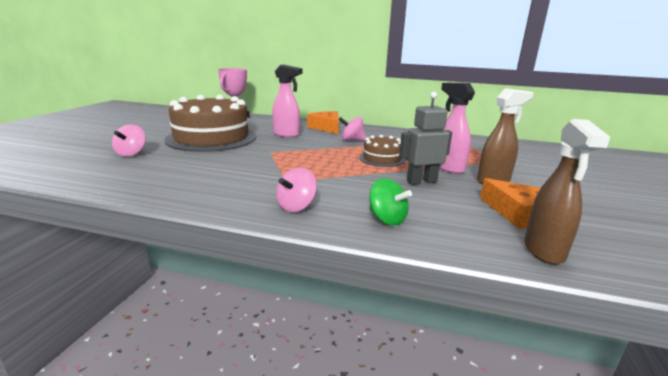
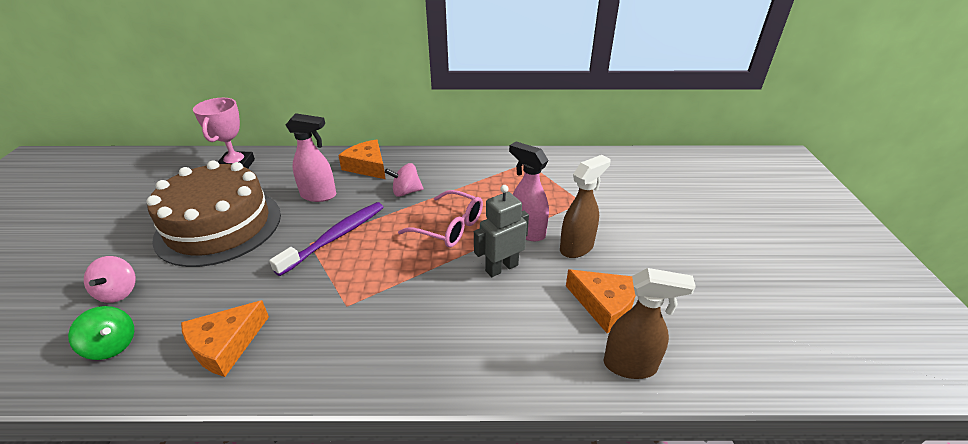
camera: 15 degrees left, 15 degrees up
(187, 184) = (225, 345): none -> orange cheese
(290, 152) = (335, 237): none -> purple toothbrush
(296, 206) = (373, 355): pink spinning top -> none
(382, 158) = (450, 227): brown cake -> pink glasses
(387, 219) = (476, 352): green spinning top -> green spinning top (112, 346)
(544, 251) = (630, 366): brown spray bottle -> brown spray bottle turned 75 degrees counterclockwise

